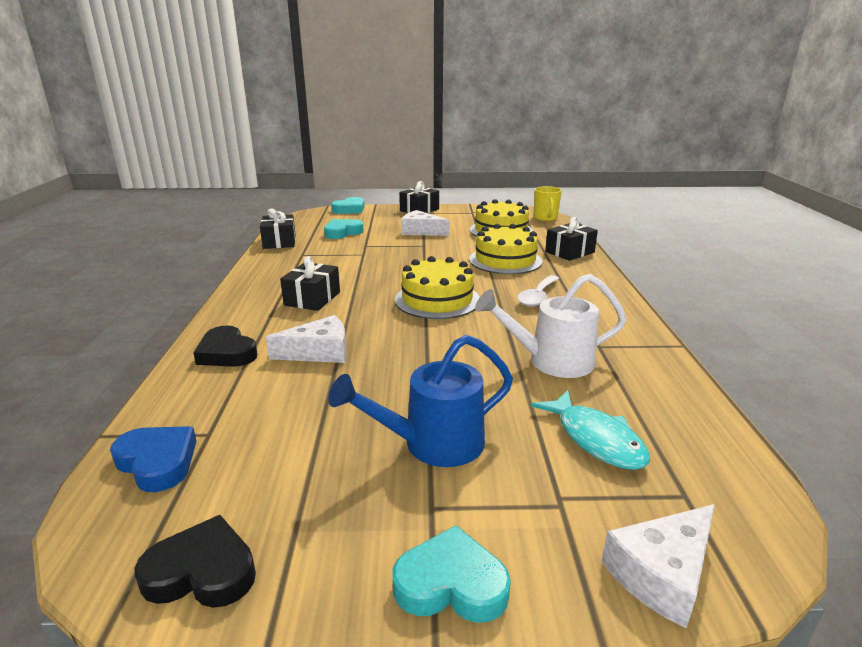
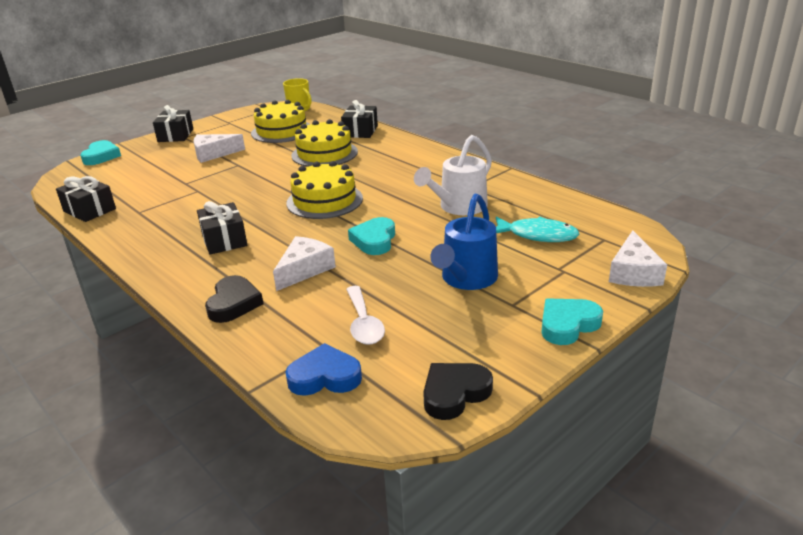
camera: 40 degrees left, 5 degrees up
(227, 353) = (234, 303): black heart -> black heart turned 90 degrees counterclockwise
(342, 232) = (139, 180): turquoise heart -> turquoise heart (374, 240)
(537, 297) = (389, 171): white spoon -> white spoon (364, 323)

